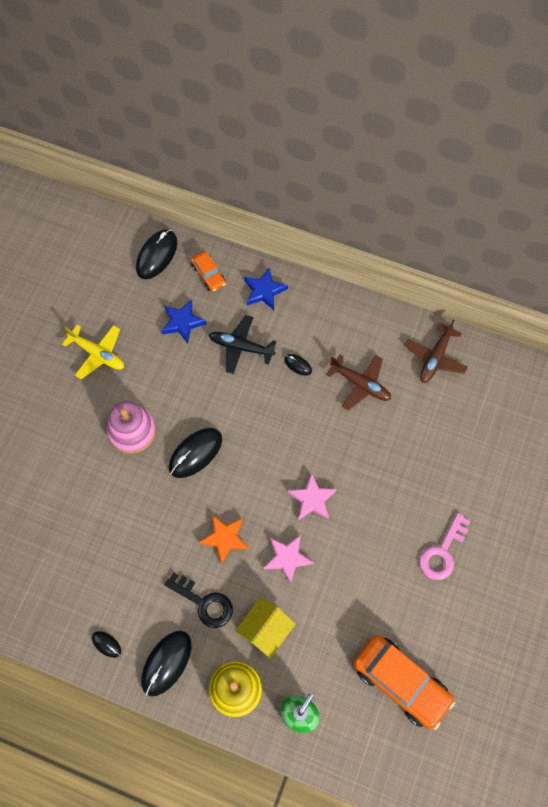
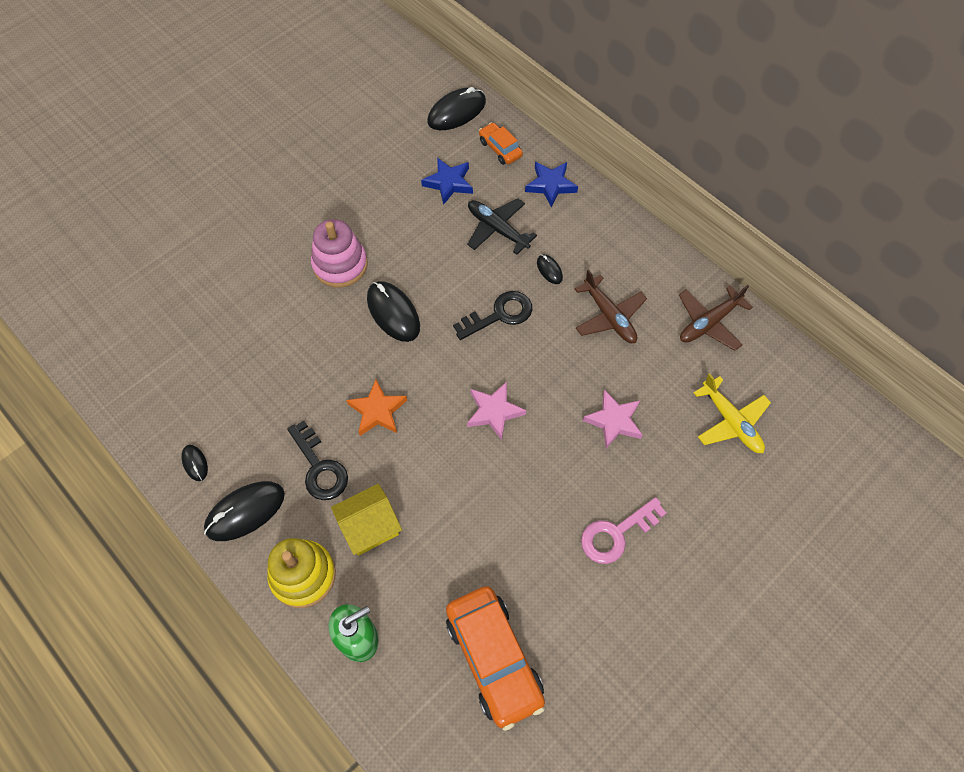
camera: 25 degrees right, 5 degrees down
(98, 354) = (347, 179): yellow plane -> yellow plane (731, 422)
(195, 453) = (393, 313): black mouse -> black mouse turned 75 degrees clockwise
(208, 275) = (500, 149): orange car -> orange car turned 150 degrees clockwise
(278, 419) = (499, 315): none -> black key
(287, 558) = (434, 461): pink star -> pink star (614, 421)

